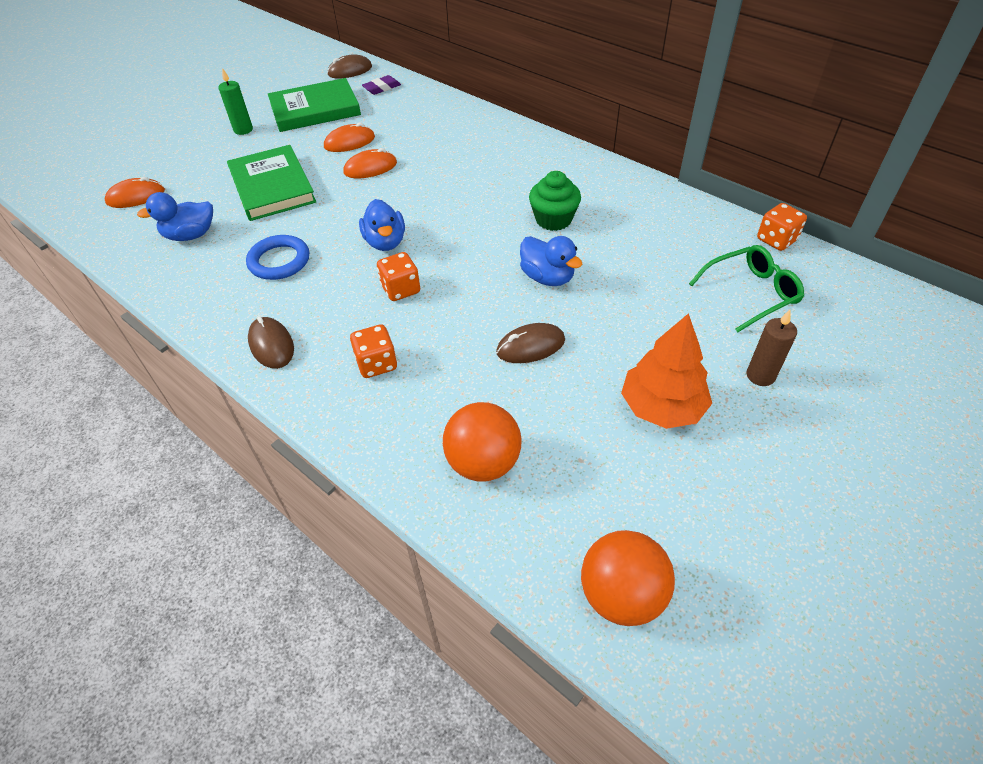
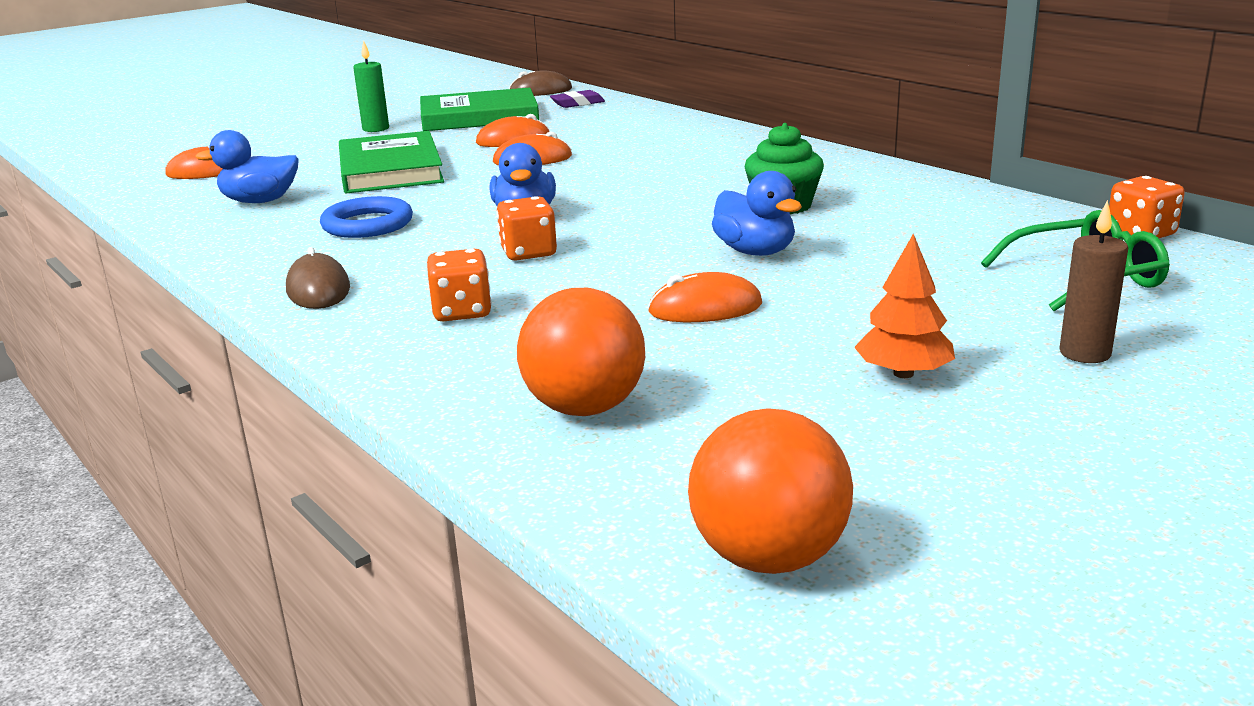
camera: 10 degrees right, 25 degrees down
(530, 346) = (705, 308): brown mouse -> orange mouse
(662, 407) = (903, 373): orange tree -> orange tree, size x0.67

